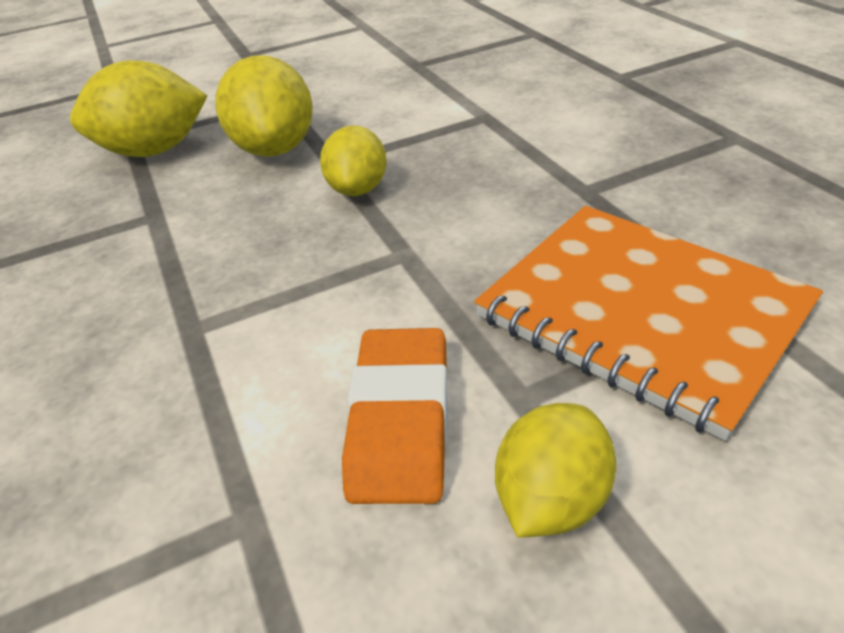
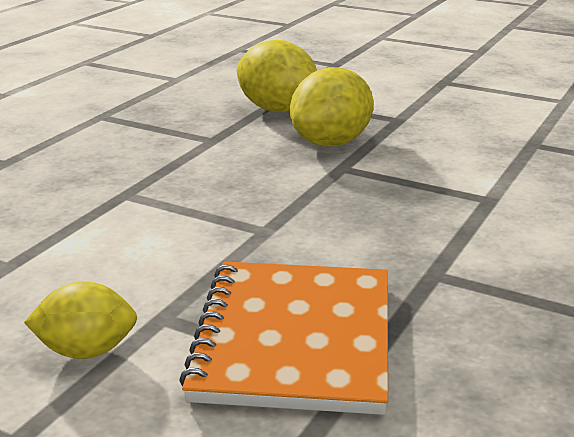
camera: 50 degrees right, 15 degrees down
(358, 189) = (319, 188): yellow lemon -> none
(400, 421) = (107, 283): orange eraser -> none

